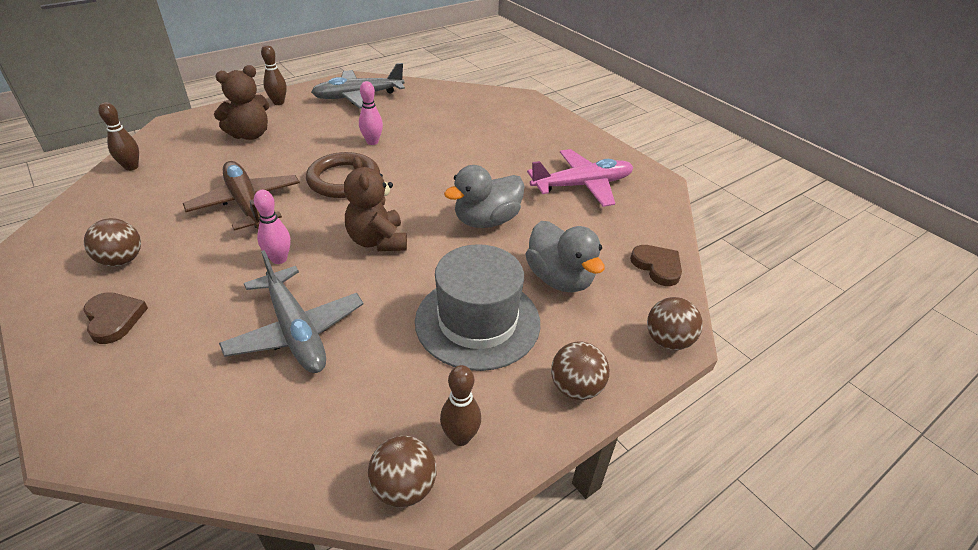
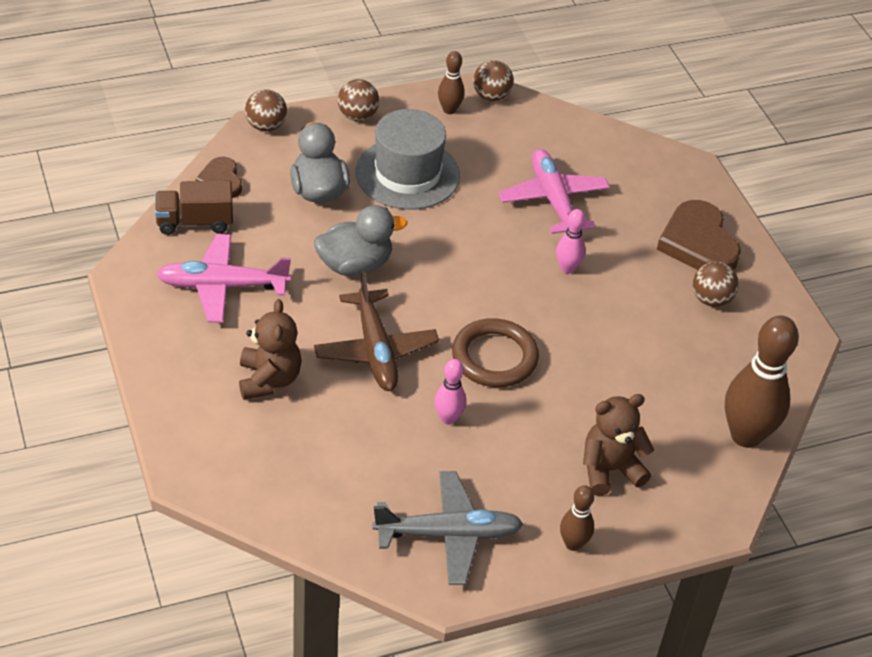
camera: 165 degrees left, 5 degrees up
(114, 319) = (698, 243): brown heart -> brown heart, size x1.73
(131, 167) = (746, 435): brown bowling pin -> brown bowling pin, size x1.98
(246, 203) = (604, 345): brown plane -> brown plane (375, 350)
(296, 331) = (553, 200): grey plane -> pink plane
(378, 241) = (472, 266): brown teddy bear -> brown teddy bear (269, 380)
(645, 225) = (195, 222): none -> brown truck

